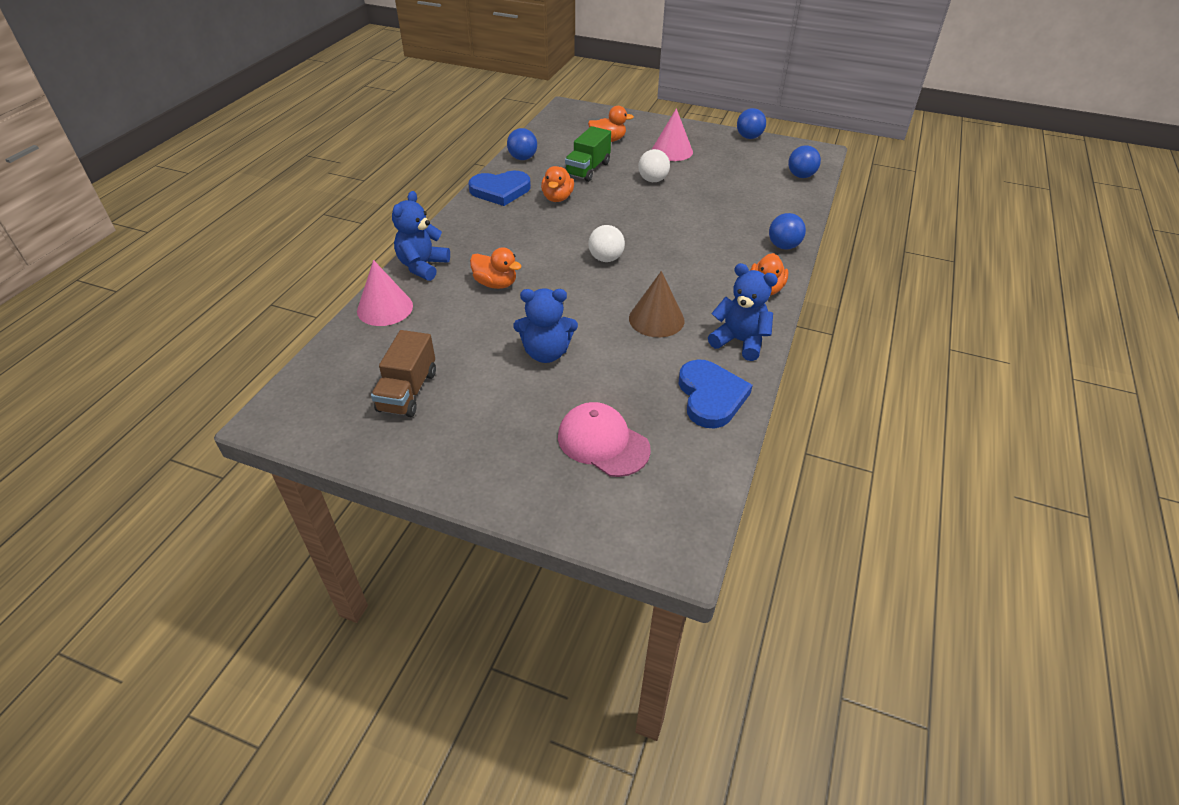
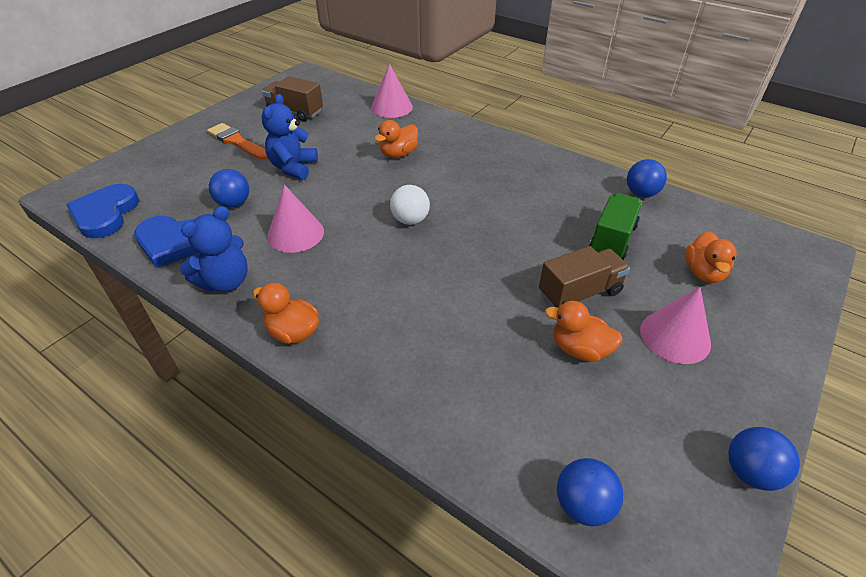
camera: 105 degrees right, 0 degrees up
(422, 266) = (440, 123): blue teddy bear -> none
(500, 190) = (564, 171): blue heart -> blue heart (105, 214)
(501, 422) = (237, 142): none -> orange brush
(557, 198) = (542, 206): orange duck -> orange duck (579, 349)
(588, 169) = (612, 239): green truck -> green truck turned 75 degrees clockwise
(603, 442) = (180, 179): pink cap -> none
(653, 180) = (579, 293): white ball -> brown truck
(656, 319) = (295, 233): brown cone -> pink cone
(783, 246) = (372, 386): blue ball -> blue ball (234, 203)

